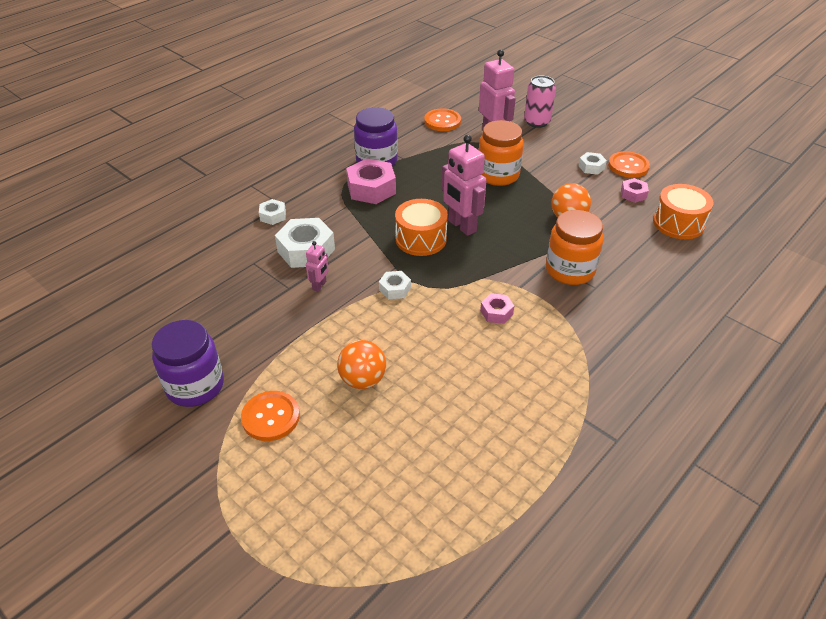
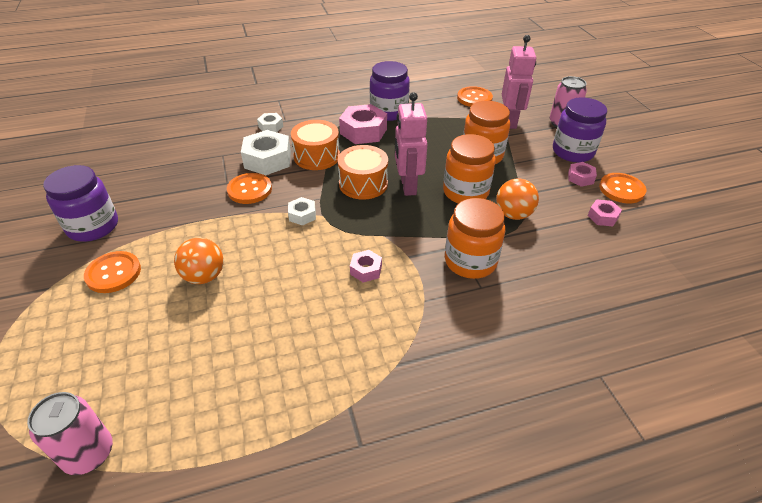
camera: 30 degrees right, 0 degrees up
(319, 286) = (249, 190): pink robot -> orange button
(421, 559) = (89, 453): none -> pink can
(514, 213) = (465, 192): none -> orange jar
(566, 146) = (573, 152): none -> purple jar
(591, 167) = (580, 178): white nut -> pink nut
(678, 223) = (628, 262): orange drum -> orange drum (316, 156)

